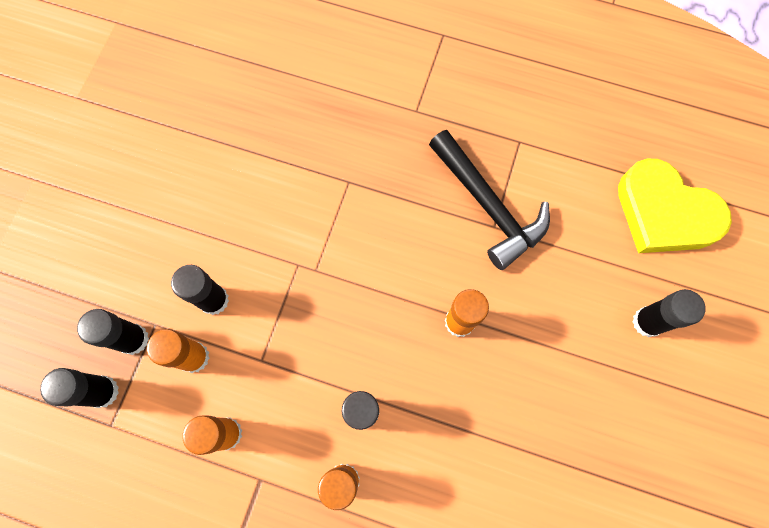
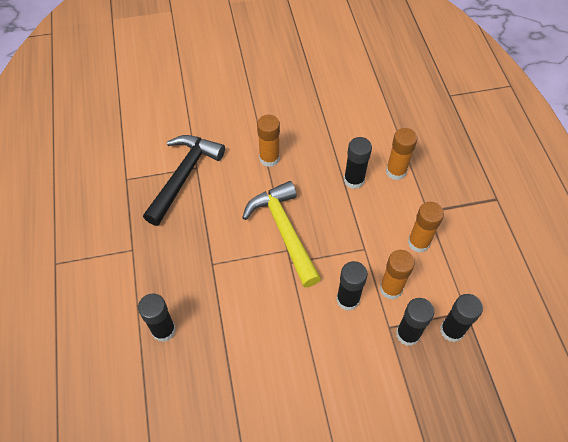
camera: 120 degrees left, 15 degrees down
(342, 280) = (284, 231): none -> yellow hammer
(647, 322) = (212, 77): black glue stick -> black glue stick (163, 330)
(664, 213) = (139, 91): yellow heart -> none

